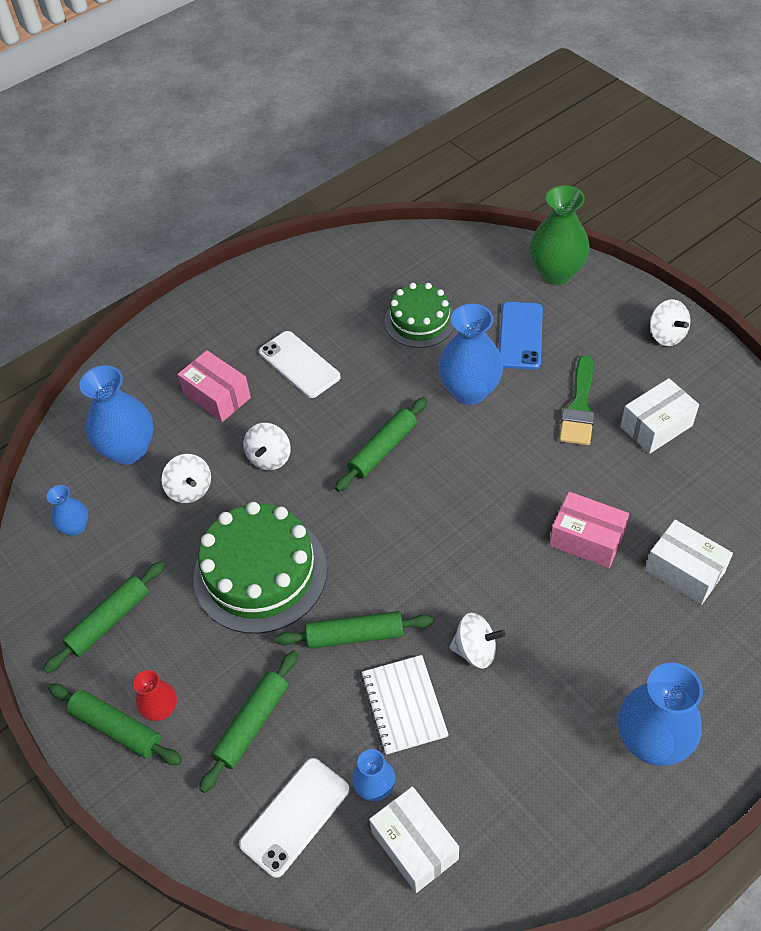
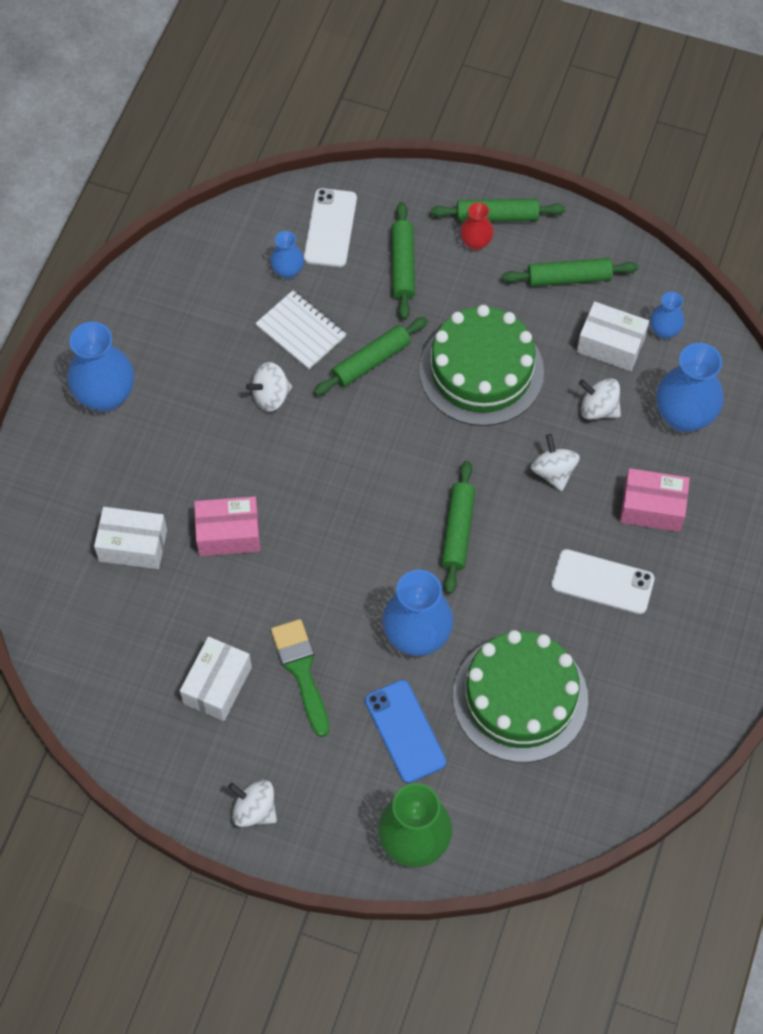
camera: 145 degrees right, 10 degrees up
(109, 621) = (569, 278): green rolling pin -> green rolling pin turned 75 degrees clockwise
(414, 845) = (239, 251): white box -> white box (610, 345)
(420, 321) = (520, 698): green cake -> green cake, size x1.60

